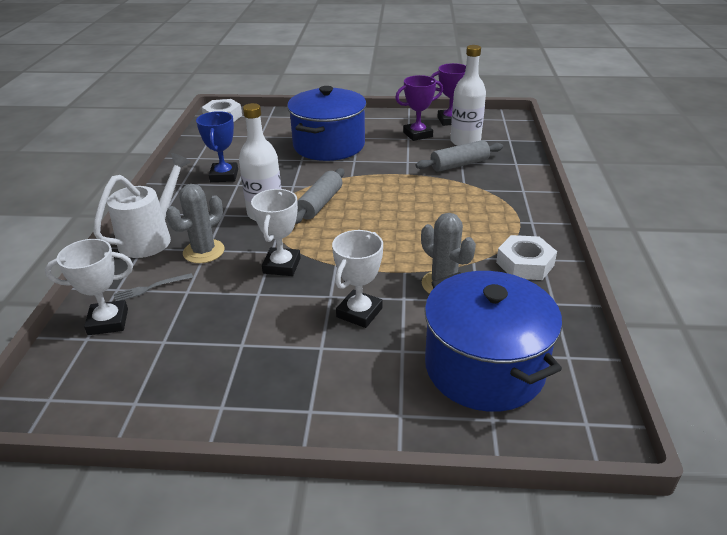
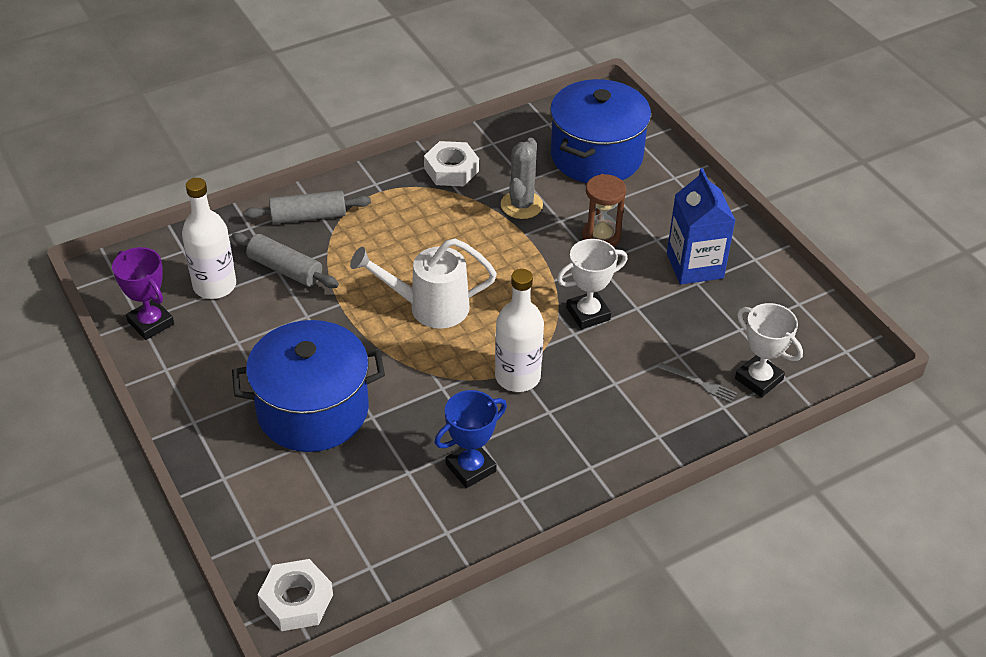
camera: 125 degrees left, 10 degrees up
(151, 238) = (639, 441): white watering can -> white watering can (430, 307)
(204, 251) = (619, 382): grey cactus -> none
(261, 354) = (695, 266): none -> blue carton
(320, 204) = (462, 343): grey rolling pin -> grey rolling pin (308, 216)
(359, 313) = (601, 236): white trophy -> brown hourglass
(417, 134) = (220, 337): purple trophy -> none

